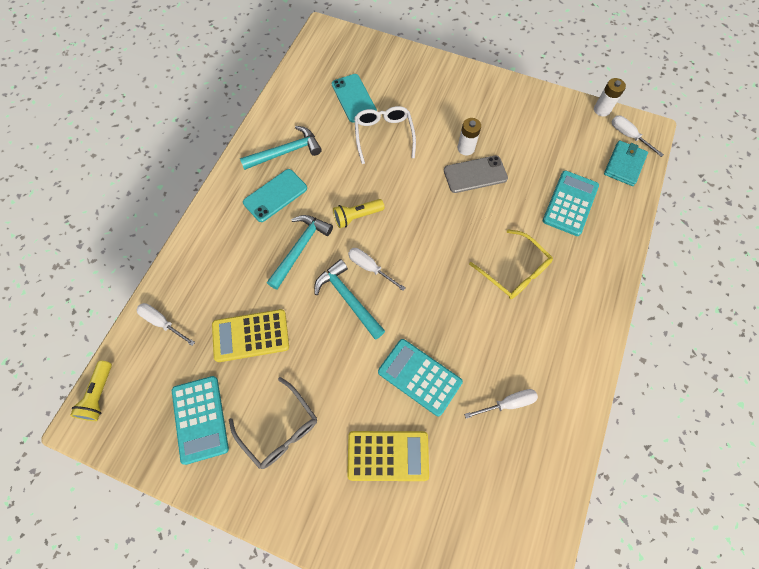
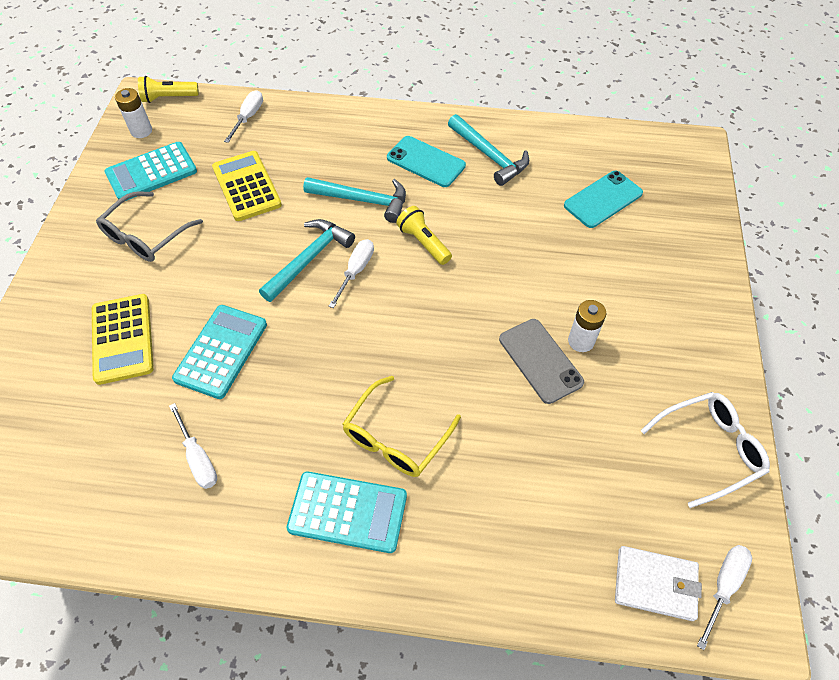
camera: 75 degrees right, 10 degrees down
(383, 135) = (558, 243): white glasses -> white glasses (709, 449)
(570, 203) = (540, 501): turquoise calculator -> turquoise calculator (347, 512)
(602, 110) = (758, 532): white battery -> white battery (141, 131)
(624, 165) = (655, 584): turquoise wallet -> white wallet

